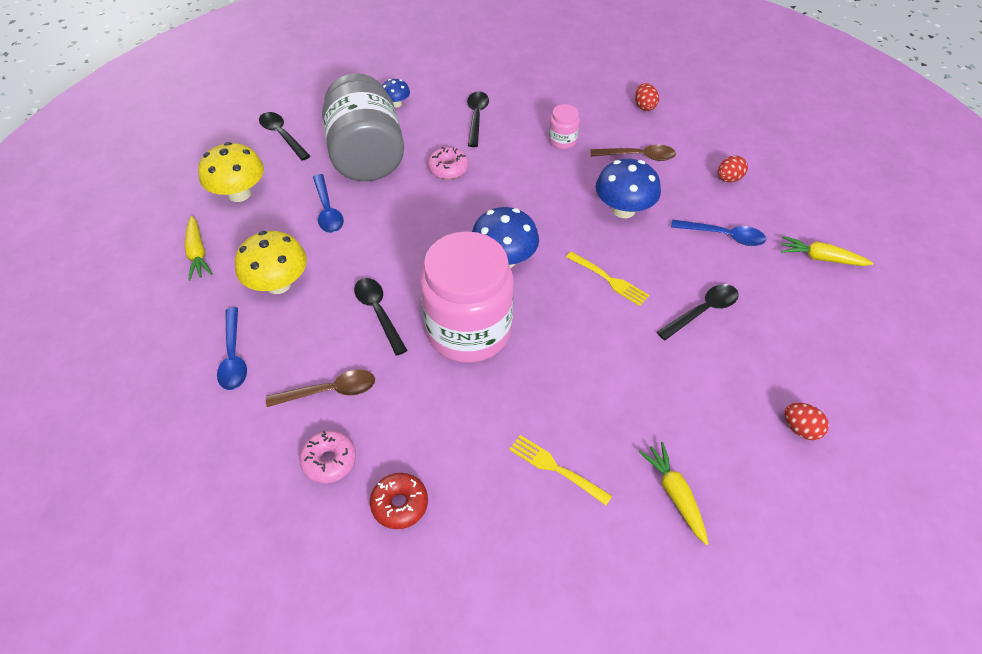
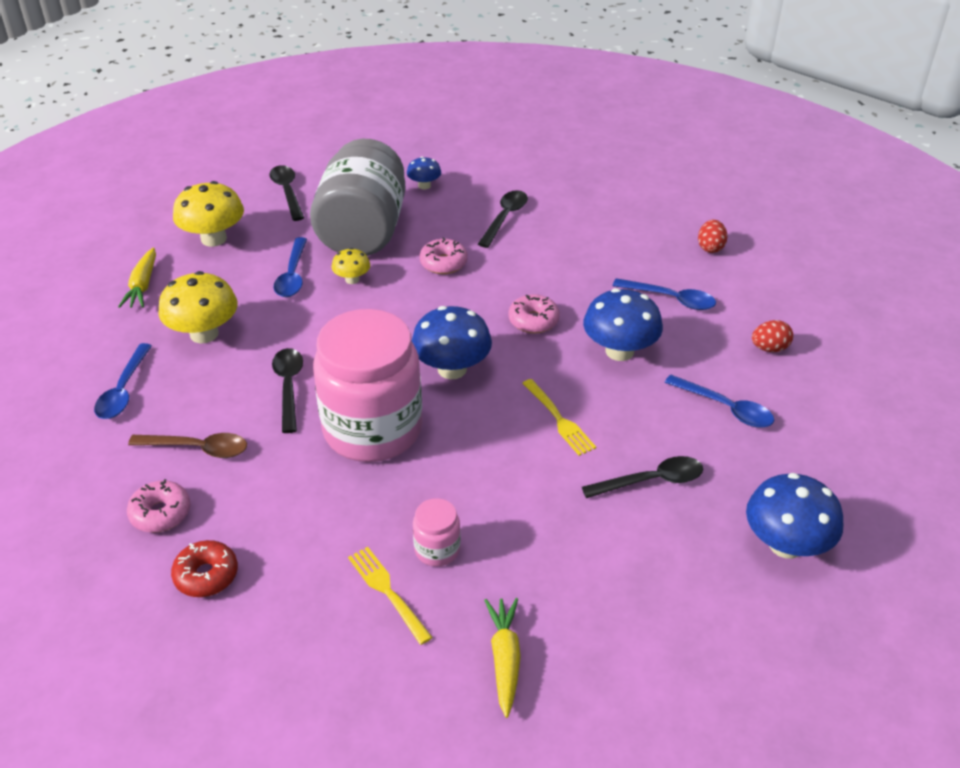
camera: 20 degrees right, 10 degrees down
(380, 201) = (352, 279): none -> yellow mushroom
(545, 201) = (533, 320): none -> pink donut
(562, 141) = (590, 263): pink jar -> pink jar (437, 549)
(638, 156) = (671, 299): brown spoon -> blue spoon
(800, 429) = (697, 638): red egg -> none
(821, 258) = (836, 463): yellow carrot -> none
(821, 334) = (786, 544): none -> blue mushroom

